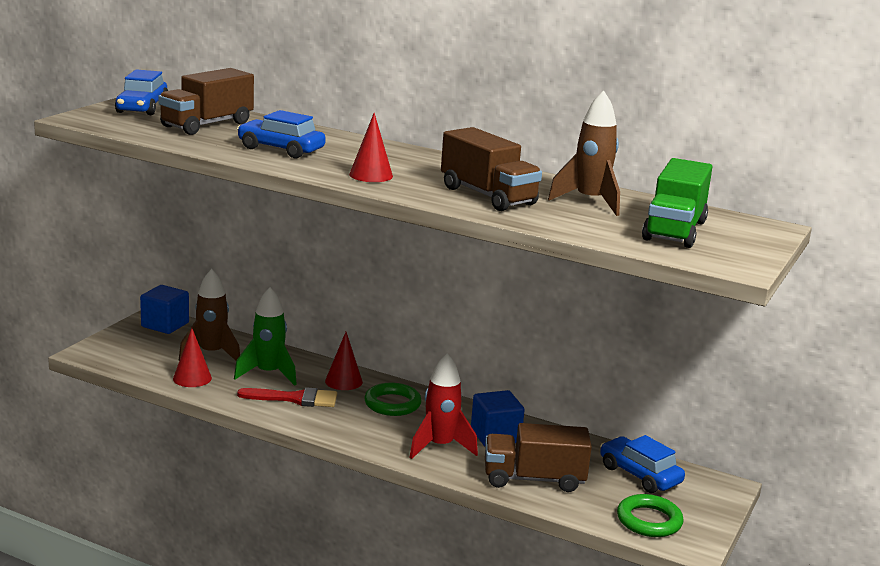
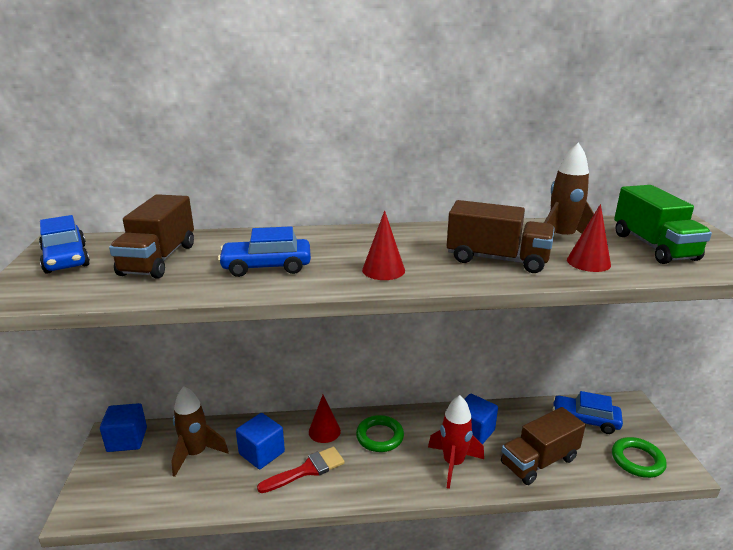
camera: 30 degrees left, 5 degrees up
(192, 378) = (203, 492): red cone -> red cone (588, 262)
(268, 374) = (262, 453): green rocket -> blue cube

